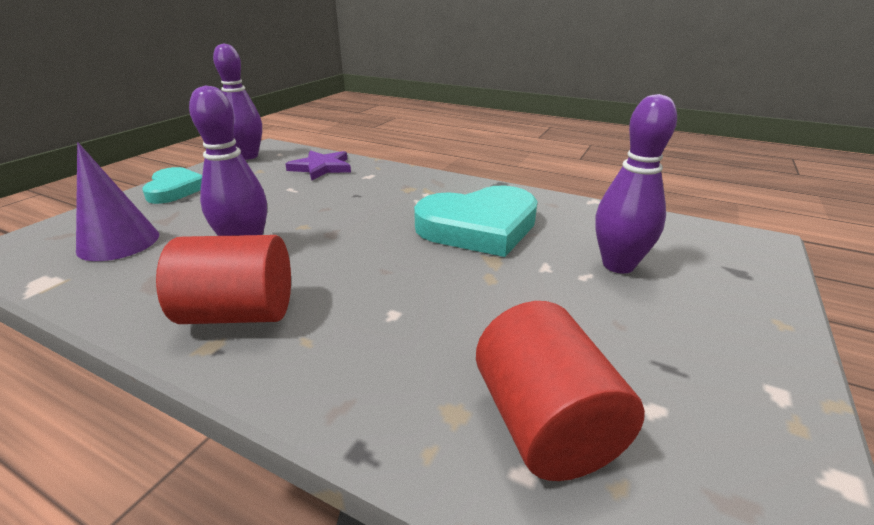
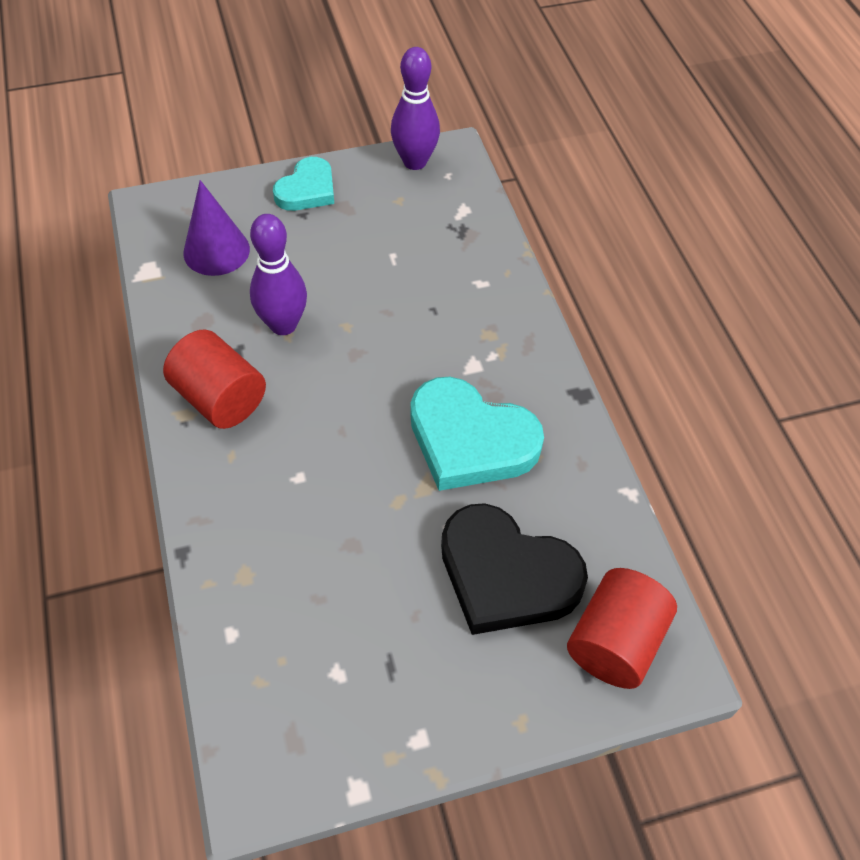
camera: 45 degrees right, 25 degrees up
(321, 168) = (455, 235): purple star -> none
(544, 424) = (274, 624): red cylinder -> red cylinder (615, 642)
(618, 265) = (506, 575): purple bowling pin -> black heart

